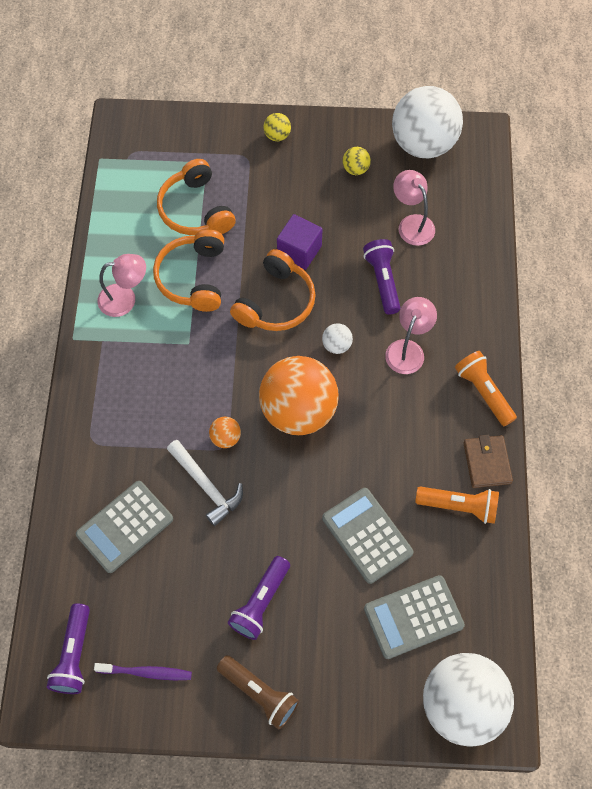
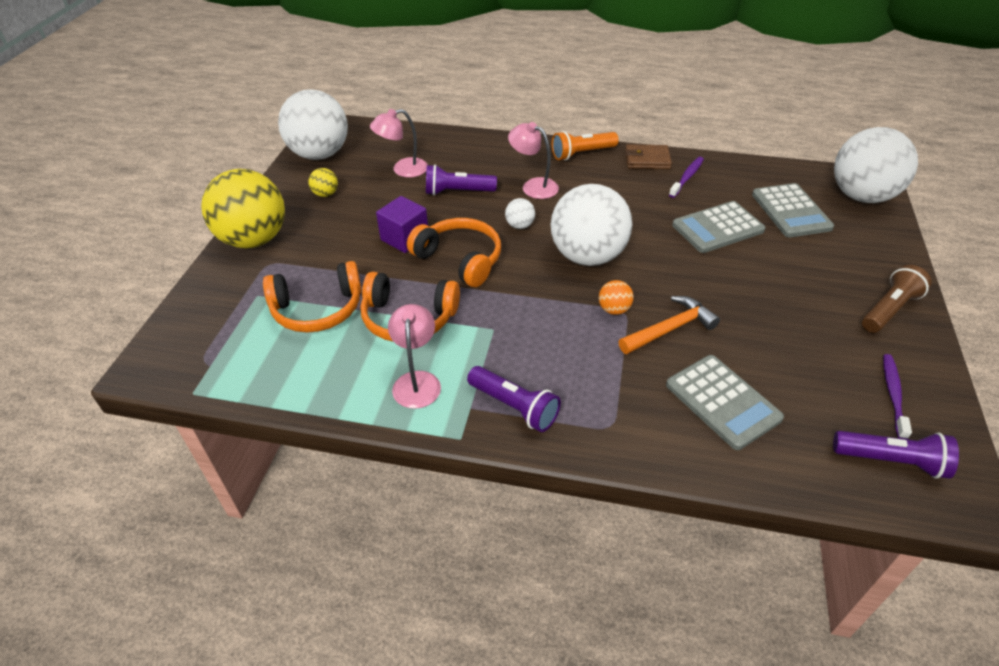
camera: 80 degrees left, 20 degrees down
(206, 486) = (670, 329): white hammer -> orange hammer
(261, 602) = (795, 300): purple flashlight -> purple flashlight (514, 407)
(277, 135) = (254, 239): yellow ball -> yellow ball, size x2.48
(298, 411) = (588, 256): orange ball -> white ball
(459, 506) = (687, 177): orange flashlight -> purple toothbrush

